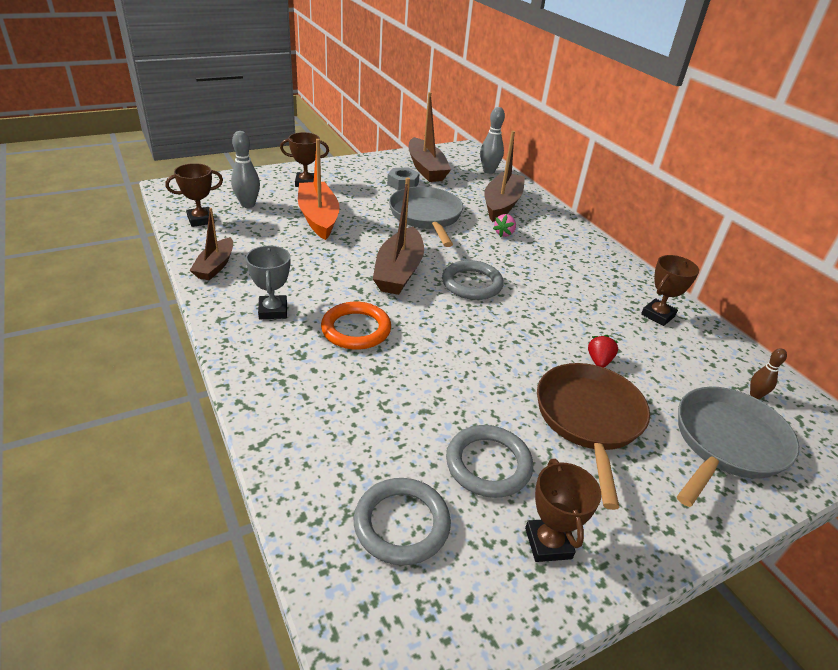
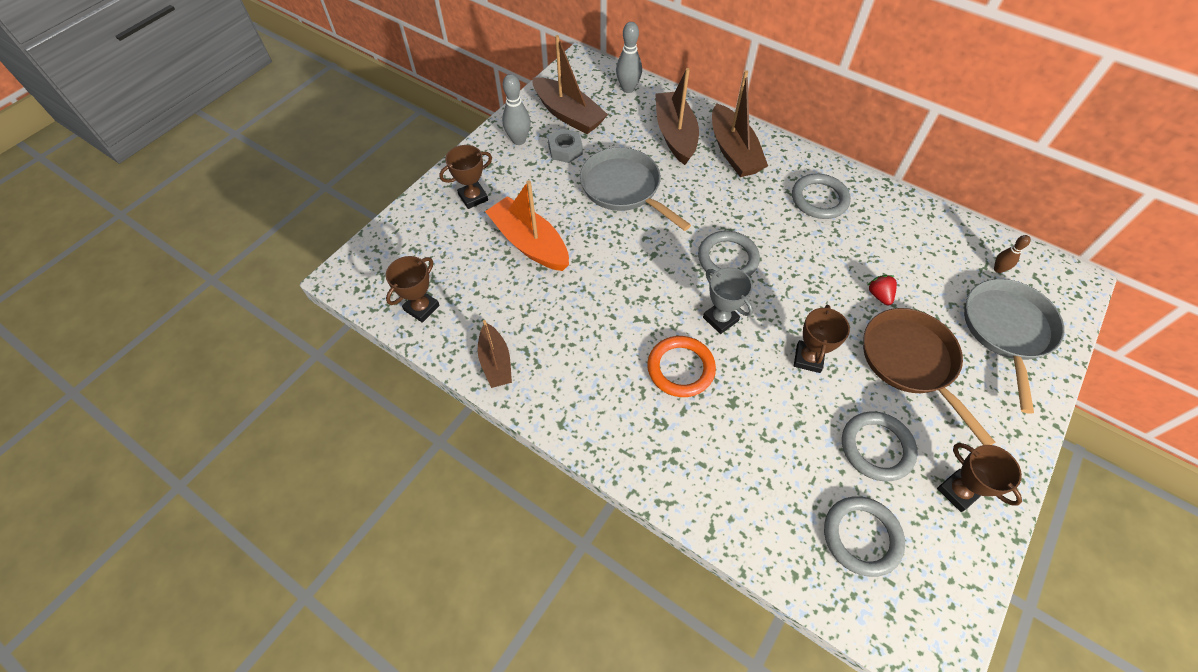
camera: 25 degrees left, 20 degrees up
(248, 204) = (446, 261): grey bowling pin -> grey bowling pin (519, 140)
(273, 311) = (596, 387): grey trophy -> grey trophy (720, 319)
(399, 272) = (658, 277): brown boat -> brown boat (733, 151)
(504, 233) = (706, 176): pink strawberry -> none
(597, 281) = (819, 199): none -> grey ring
(658, 315) = (887, 217): brown trophy -> brown trophy (808, 358)

